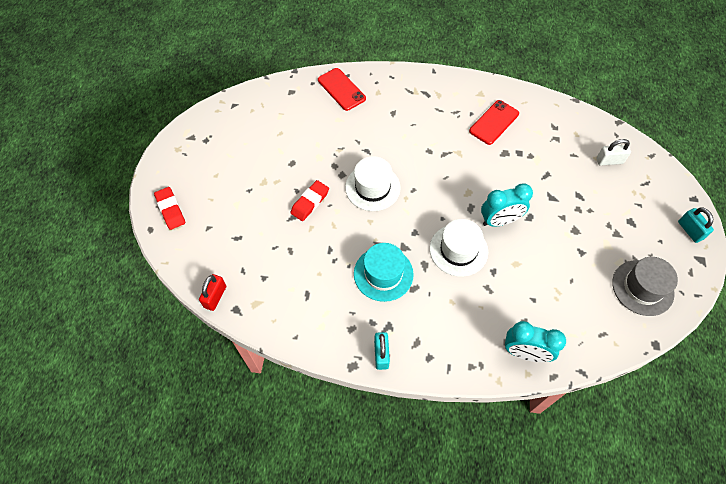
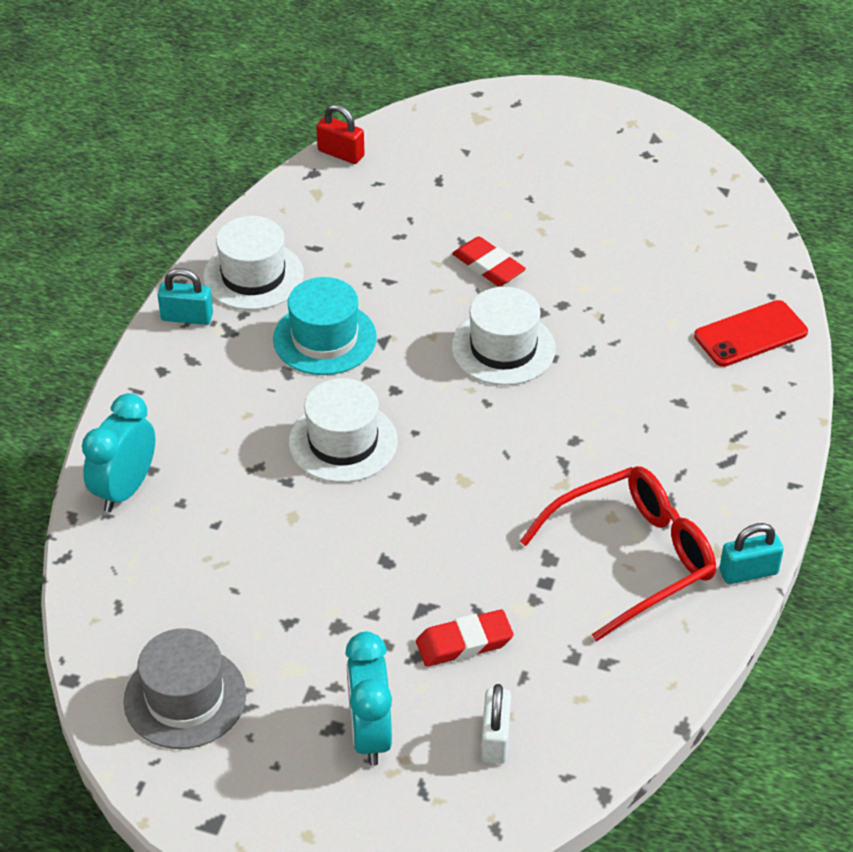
camera: 100 degrees right, 15 degrees down
(170, 210) = (508, 113): red eraser -> red eraser (464, 643)
(338, 324) = (253, 276): none -> white hat
(494, 122) = (633, 557): red phone -> red glasses
(499, 220) = (389, 513): turquoise clock -> turquoise clock (370, 734)
(690, 230) = (285, 830): turquoise padlock -> turquoise padlock (748, 572)

